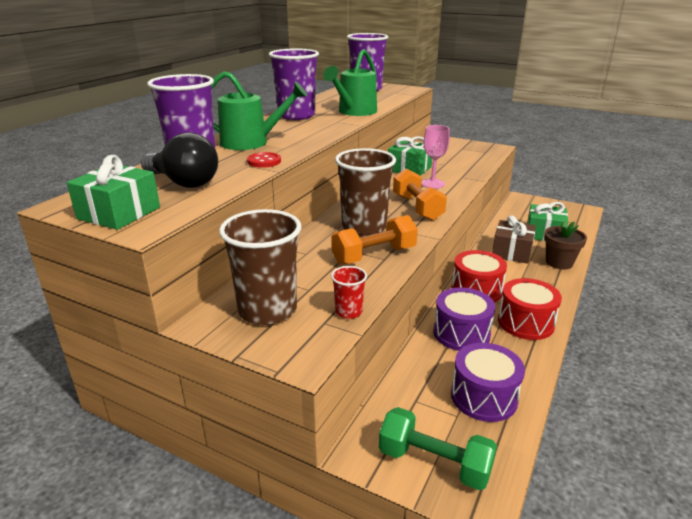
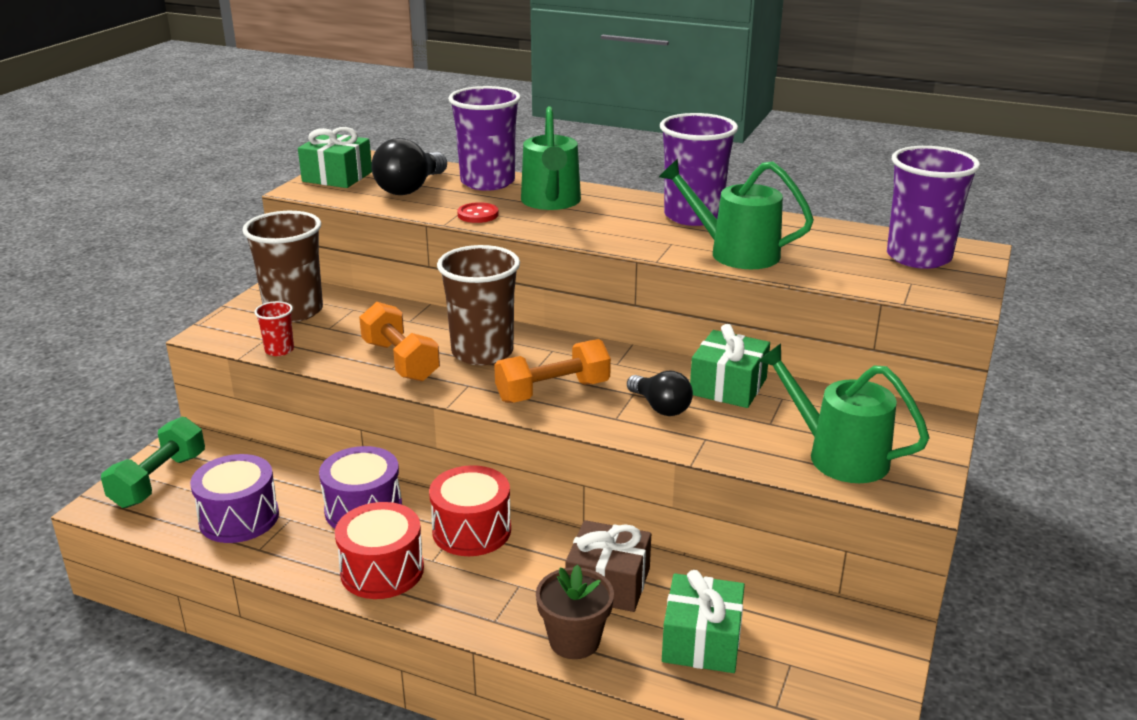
camera: 85 degrees right, 0 degrees up
(432, 184) = (660, 407): pink goblet -> black light bulb
(470, 156) = (837, 455): none -> green watering can

